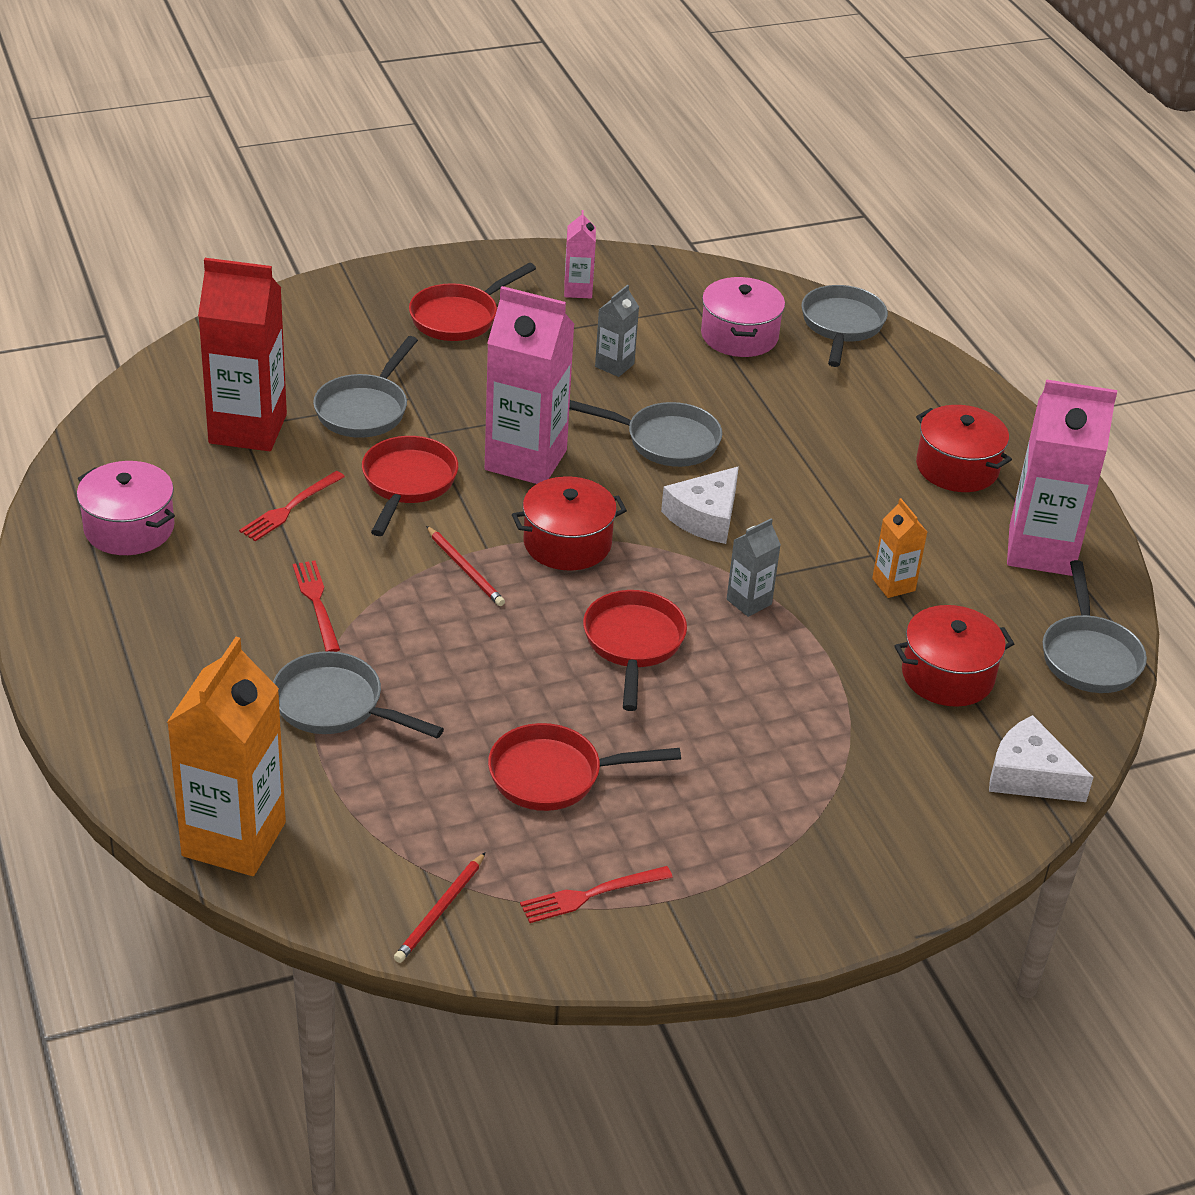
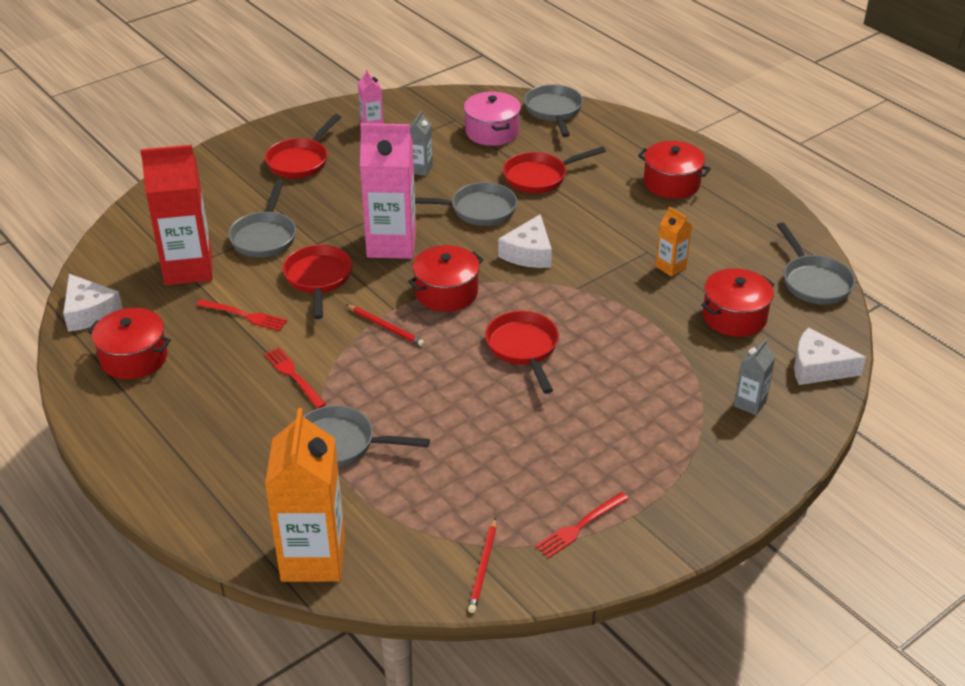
camera: 15 degrees left, 0 degrees up
(100, 455) = (89, 312): none -> white cheese
(129, 528) = (134, 358): pink pot -> red pot
(290, 508) = (244, 315): red fork -> red fork turned 90 degrees counterclockwise
(554, 775) = (515, 451): red pan -> red pan (539, 177)
(749, 602) = (585, 301): grey carton -> grey carton (750, 403)
(1041, 550) = (750, 223): pink carton -> none

